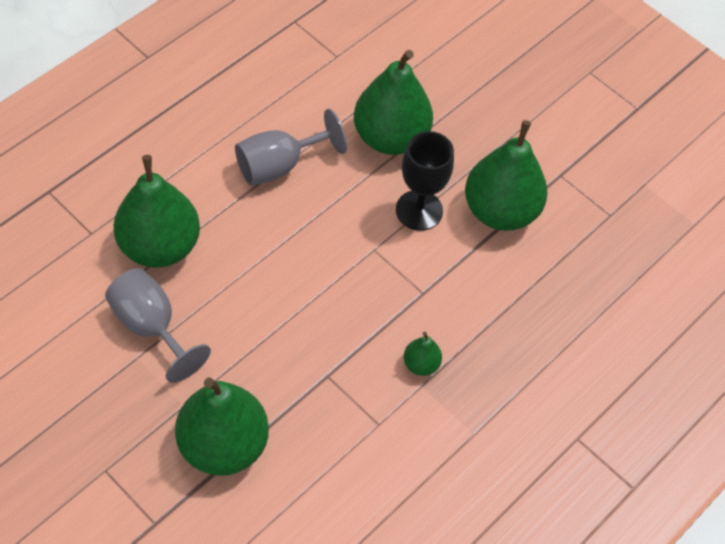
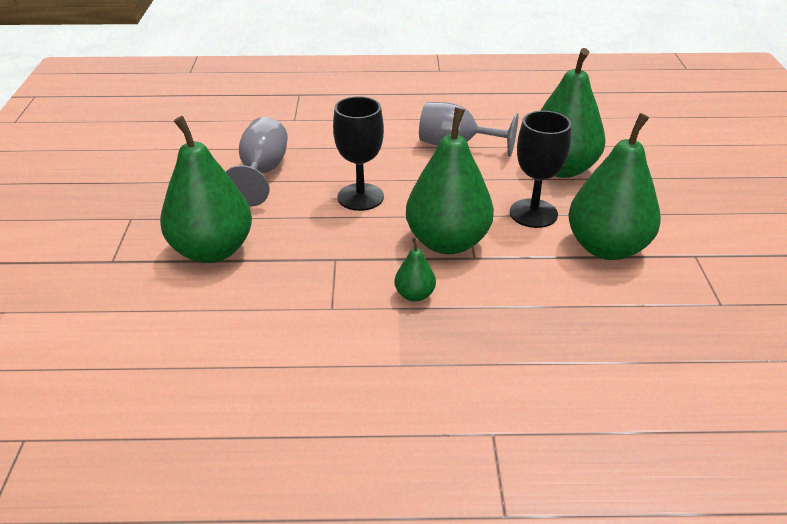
camera: 50 degrees right, 20 degrees down
(159, 246) = (324, 143): green pear -> green pear (447, 242)
(270, 292) = (360, 197): none -> black goblet

